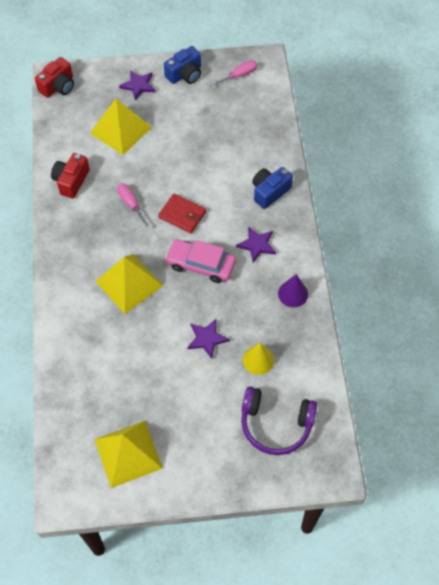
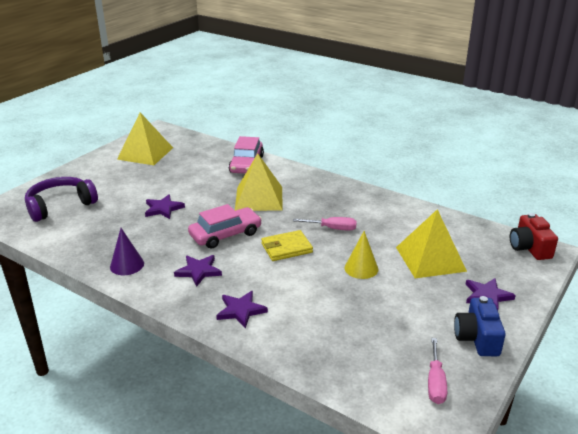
camera: 130 degrees right, 30 degrees down
(71, 181) = (394, 212): red camera -> none
(75, 341) = (246, 164): none -> pink car
(182, 215) = (286, 248): red wallet -> yellow wallet
(258, 360) = (110, 221): yellow cone -> yellow cone (361, 268)
(269, 192) = (241, 310): blue camera -> purple star

